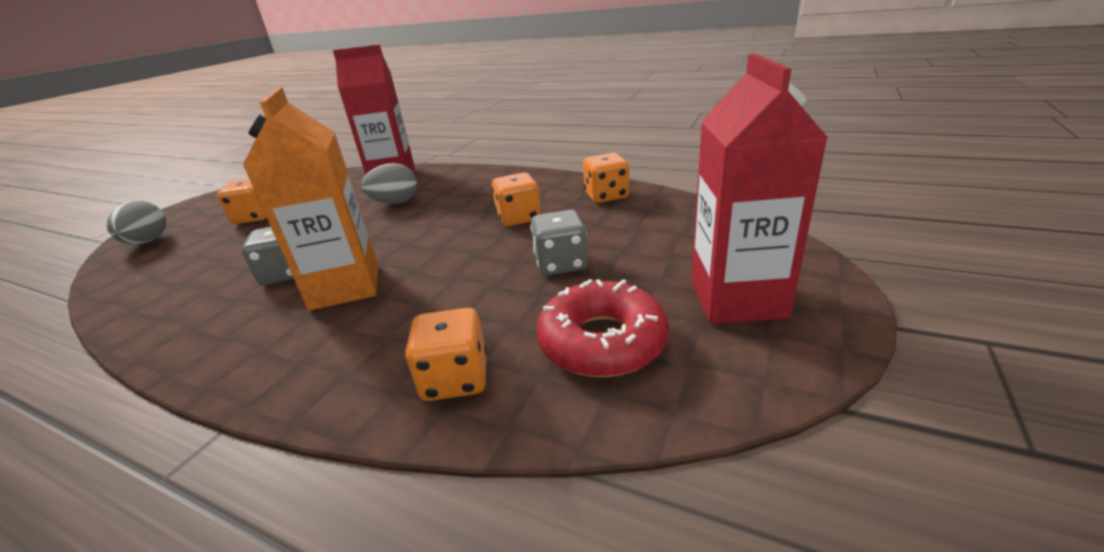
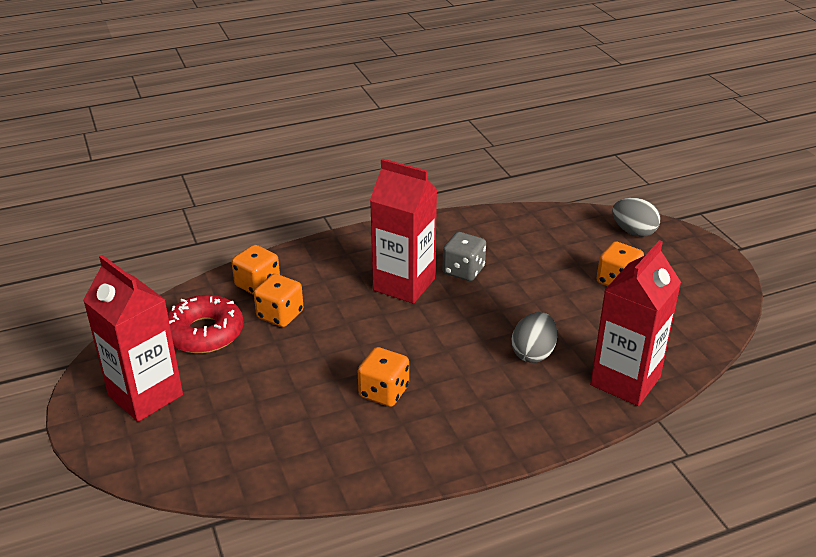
camera: 130 degrees right, 5 degrees up
(345, 287) = (404, 284): orange carton -> red carton
(561, 264) = (287, 366): grey dice -> none
(606, 196) = (341, 462): orange dice -> orange dice (280, 315)

